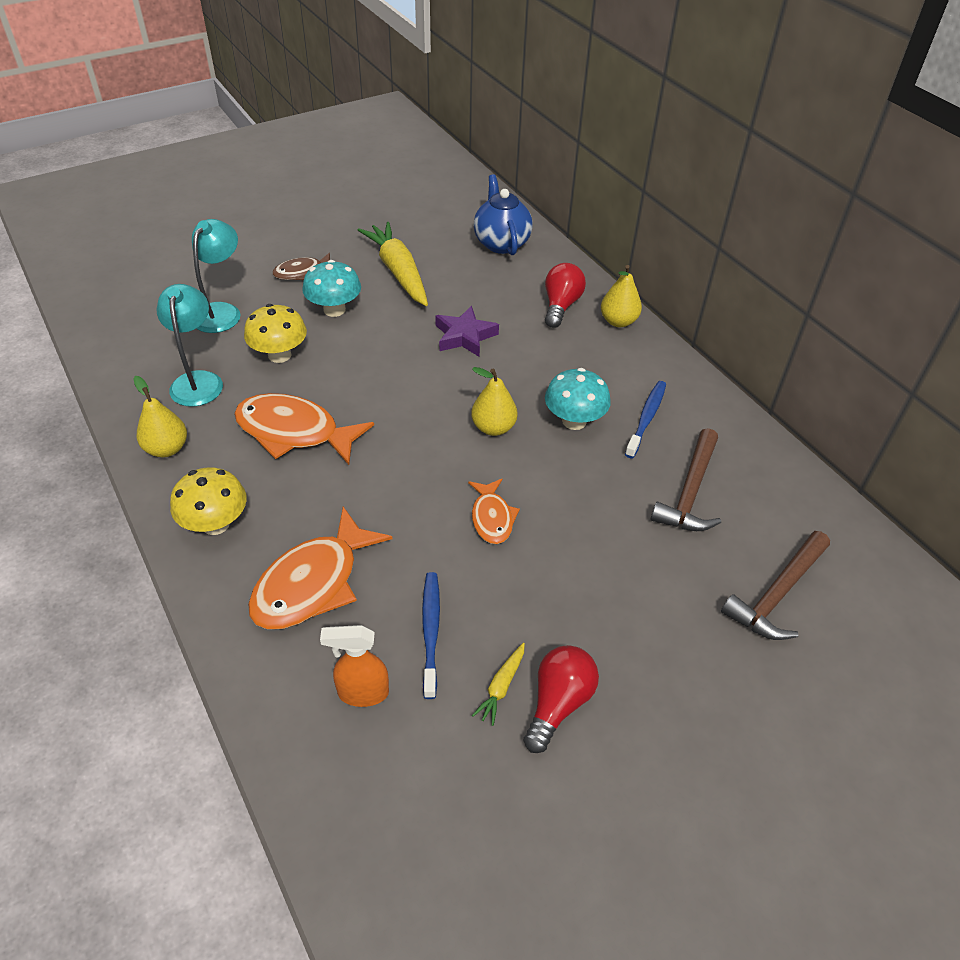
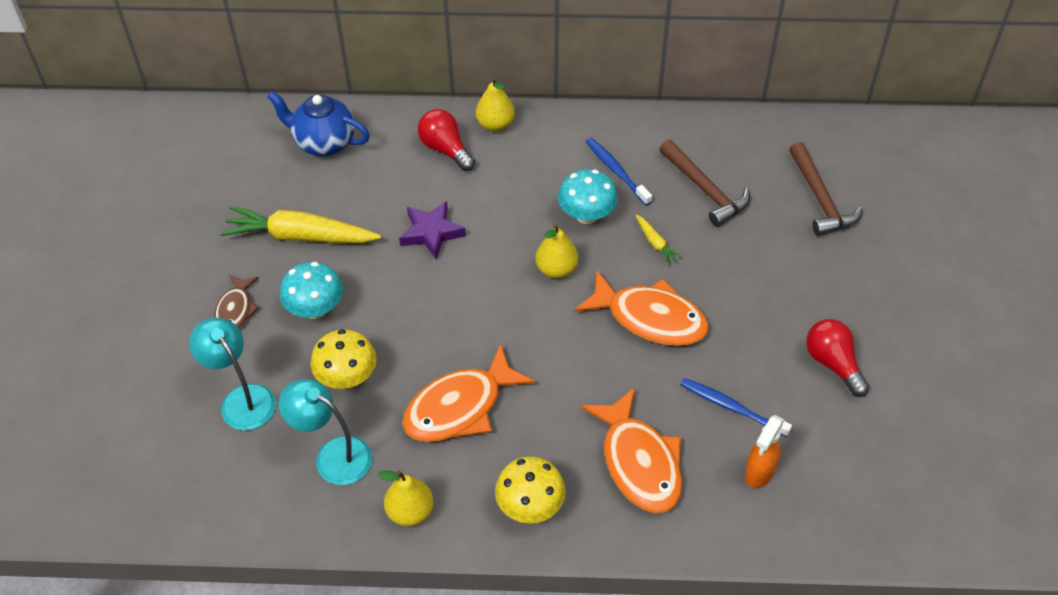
camera: 55 degrees left, 5 degrees up
(492, 518) = (650, 318): orange fish -> orange fish, size x1.78
(501, 687) = (802, 388): yellow carrot -> yellow carrot (655, 243)

